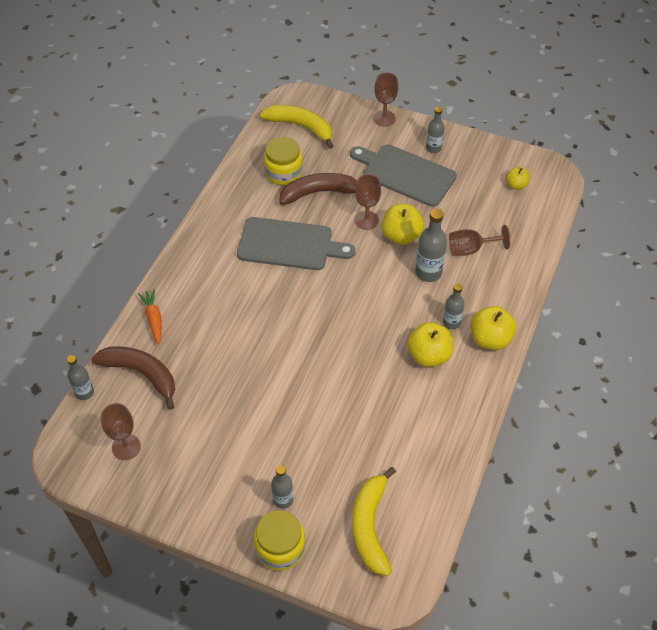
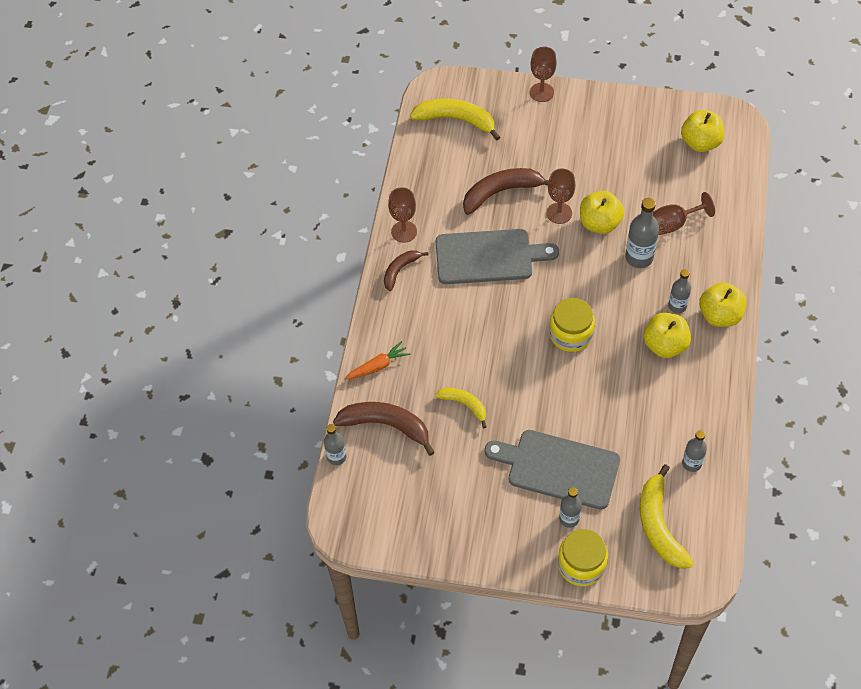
camera: 10 degrees left, 5 degrees up
(126, 447) = (399, 502): brown goblet -> brown goblet (404, 232)
(154, 319) = (378, 366): orange carrot -> orange carrot turned 90 degrees clockwise
(205, 241) = (400, 270): none -> brown banana
(220, 370) = (464, 405): none -> yellow banana
(283, 172) = (455, 177): yellow jar -> yellow jar (571, 334)
(405, 174) = (583, 153): grey cutting board -> grey cutting board (558, 468)
(433, 148) = (604, 117): grey bottle -> grey bottle (691, 463)
(516, 185) = (700, 143): yellow apple -> yellow apple, size x1.72

